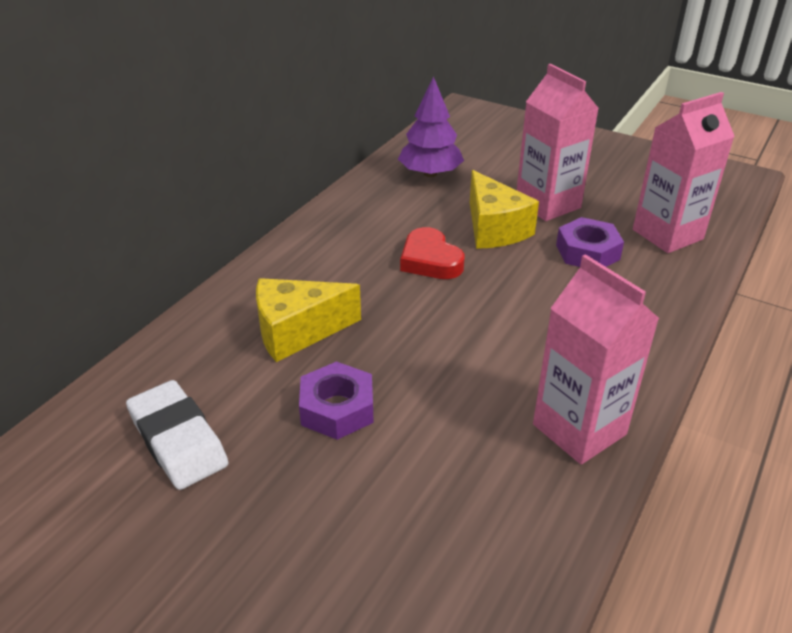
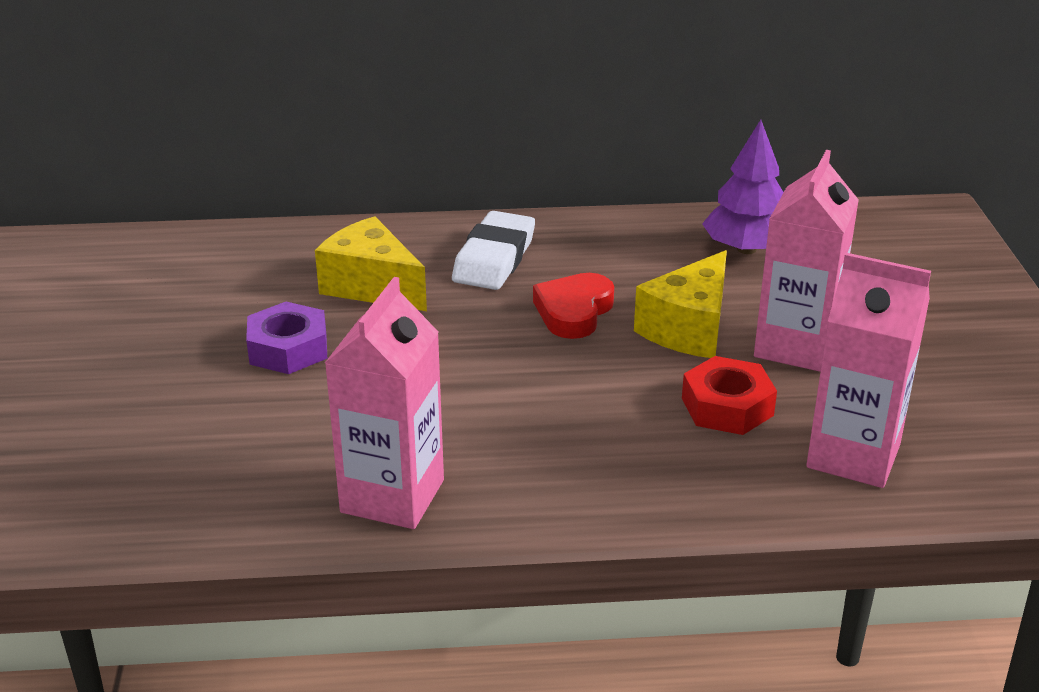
camera: 55 degrees right, 5 degrees down
(178, 440) = (181, 292): white eraser -> white eraser (494, 259)
(587, 252) = (727, 407): purple nut -> red nut

